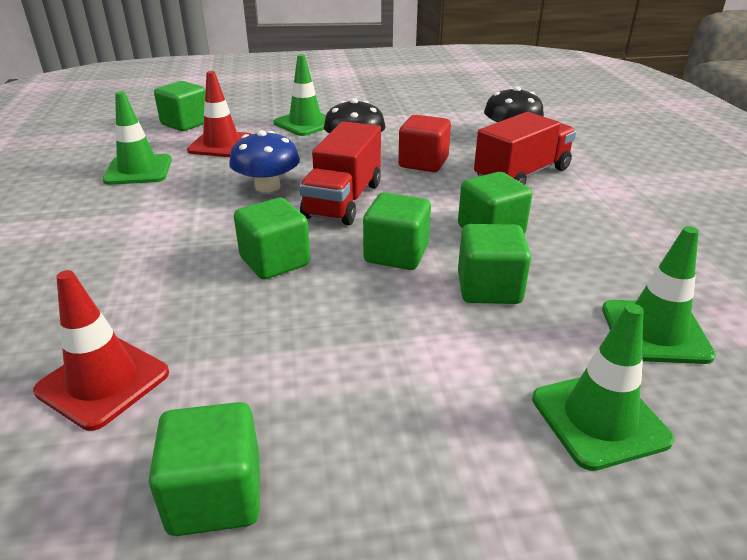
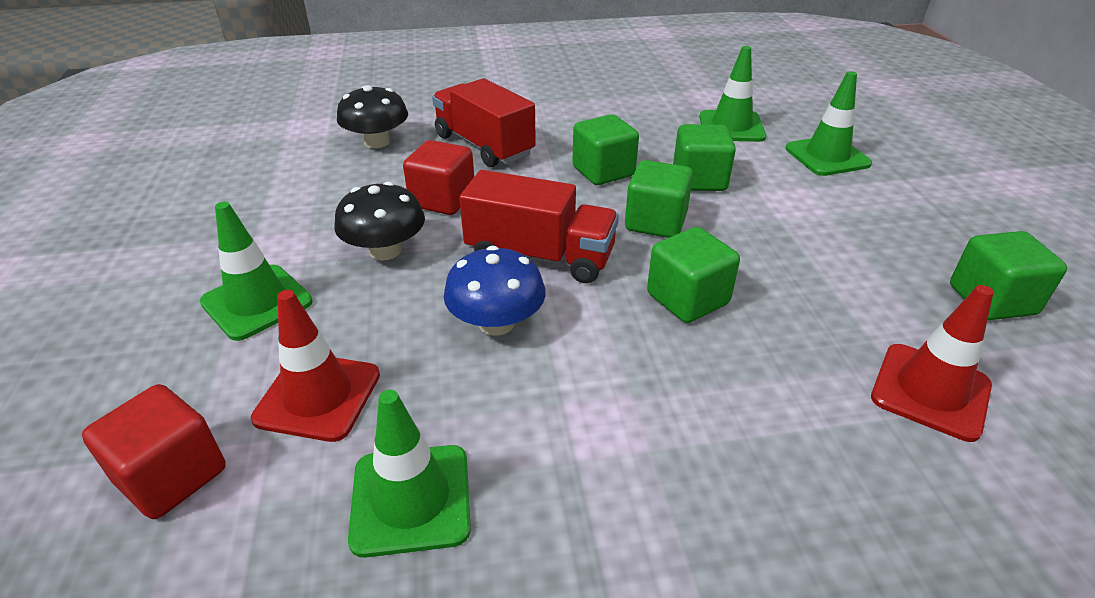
camera: 90 degrees left, 5 degrees up
(185, 124) = (172, 476): green cube -> red cube

